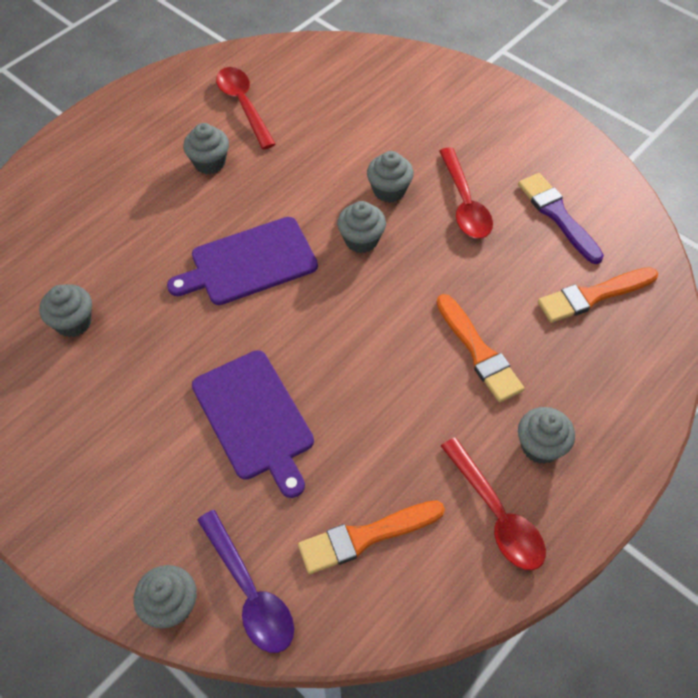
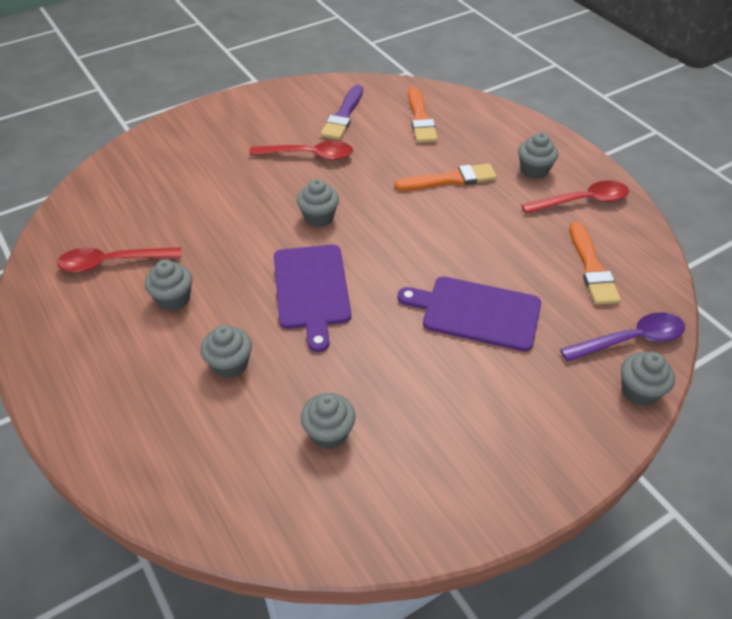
camera: 75 degrees left, 10 degrees down
(254, 418) = (476, 312): purple cutting board -> purple cutting board turned 150 degrees counterclockwise
(389, 190) = (274, 191): grey cupcake -> grey cupcake (230, 364)
(557, 215) = (343, 116): purple brush -> purple brush turned 60 degrees counterclockwise

